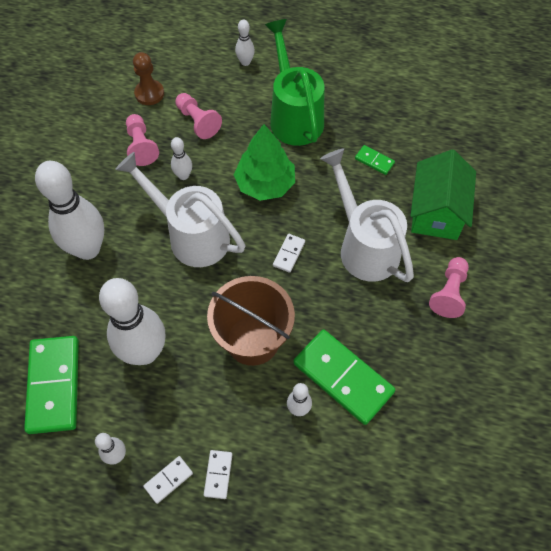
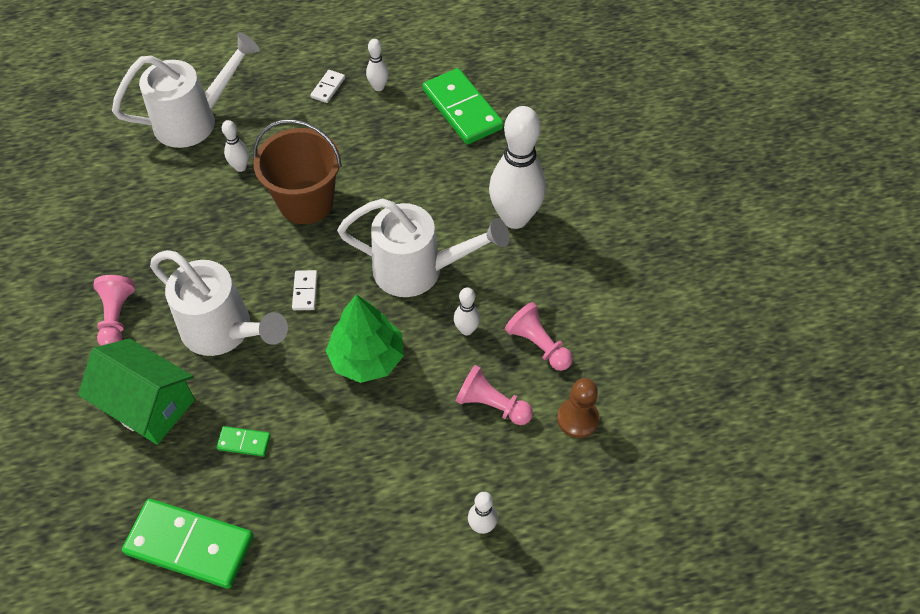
camera: 155 degrees right, 5 degrees down
(144, 352) = (401, 158): white bowling pin -> none
(218, 474) = (289, 104): white domino -> none
(294, 116) = (373, 465): green watering can -> none
(326, 497) = (194, 120): none -> white watering can
(343, 378) = (208, 203): green domino -> green domino (190, 544)
(436, 212) = (148, 405): green house -> green house turned 45 degrees counterclockwise

